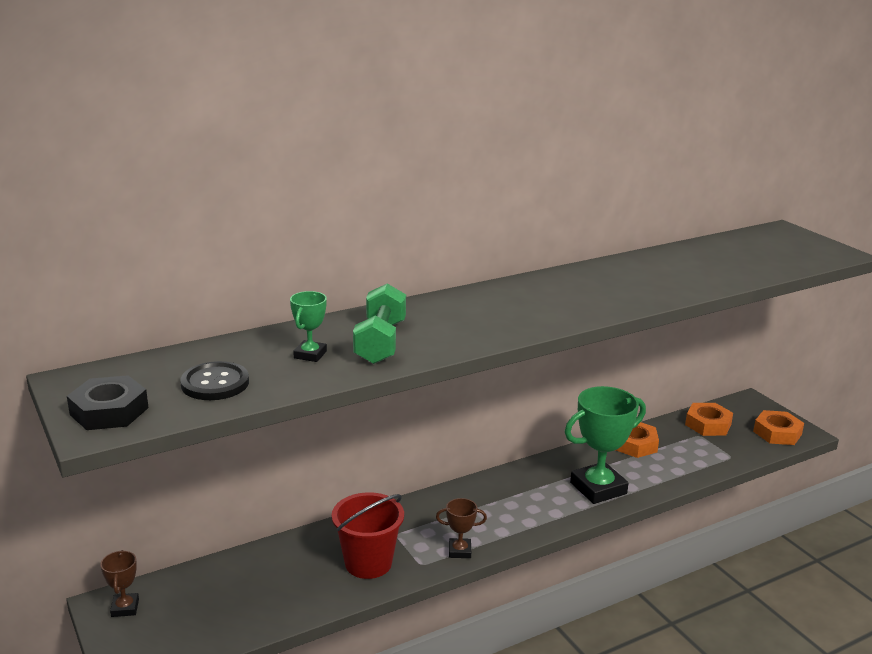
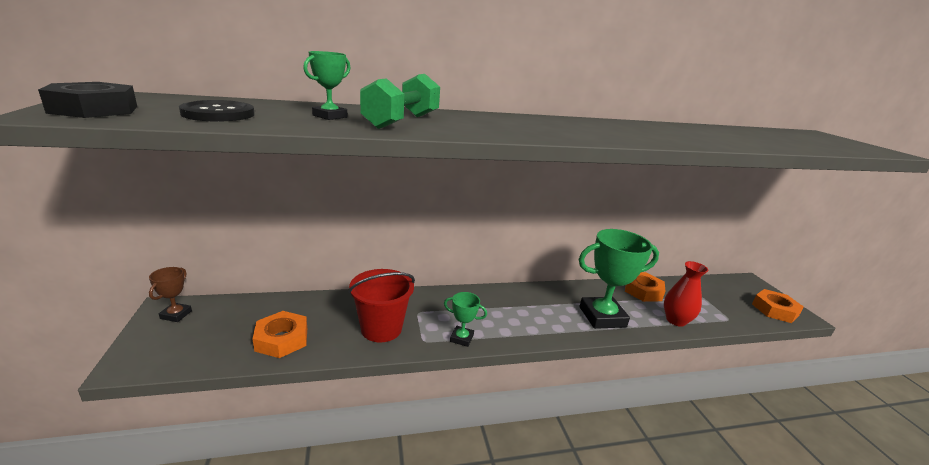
camera: 15 degrees right, 0 degrees up
(459, 551) = (461, 338): brown trophy -> green trophy
(676, 472) = (676, 320): none -> red vase
(708, 424) = (710, 290): orange nut -> orange nut (282, 339)

